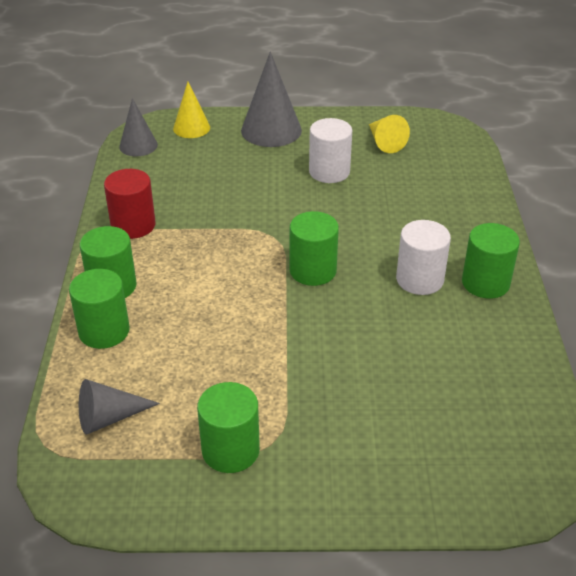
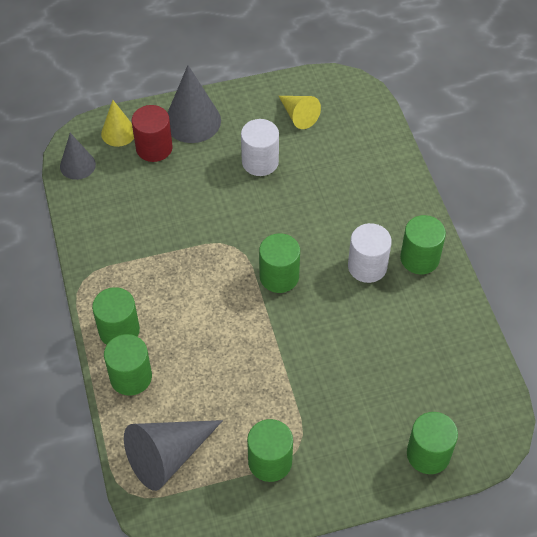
camera: 15 degrees left, 15 degrees up
(109, 417) = (168, 456): grey cone -> grey cone, size x1.63
(133, 225) = (110, 261): red cylinder -> red cylinder (154, 148)
(440, 487) = (428, 454): none -> green cylinder

